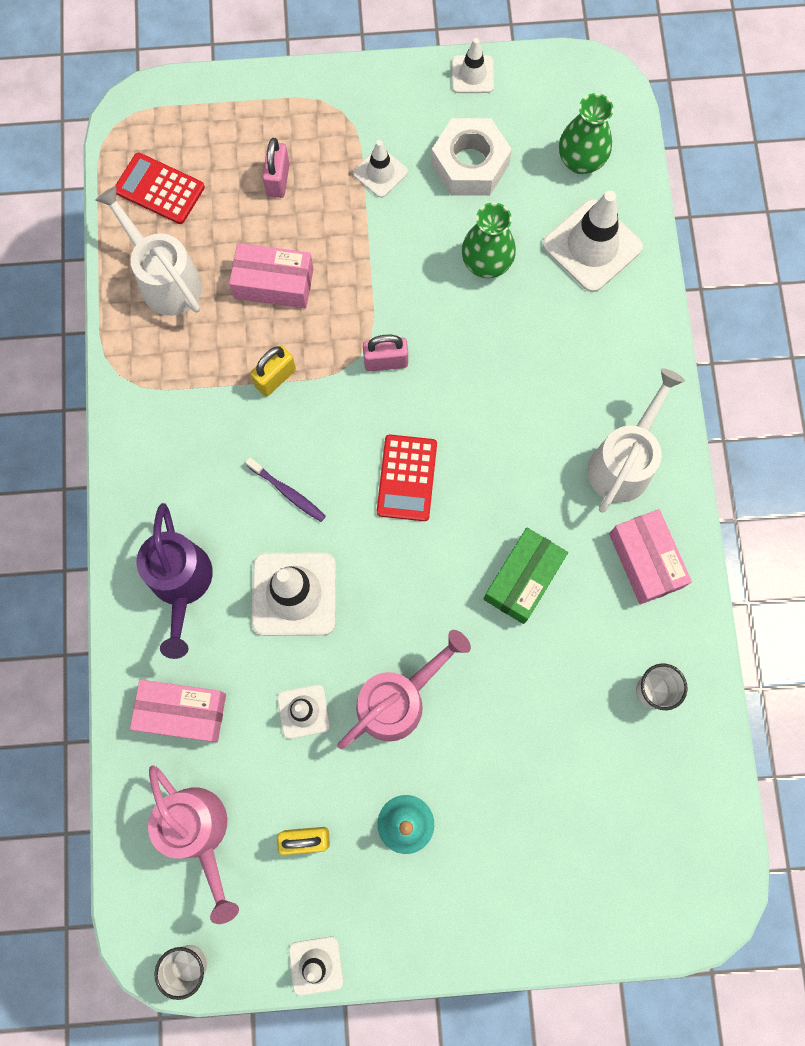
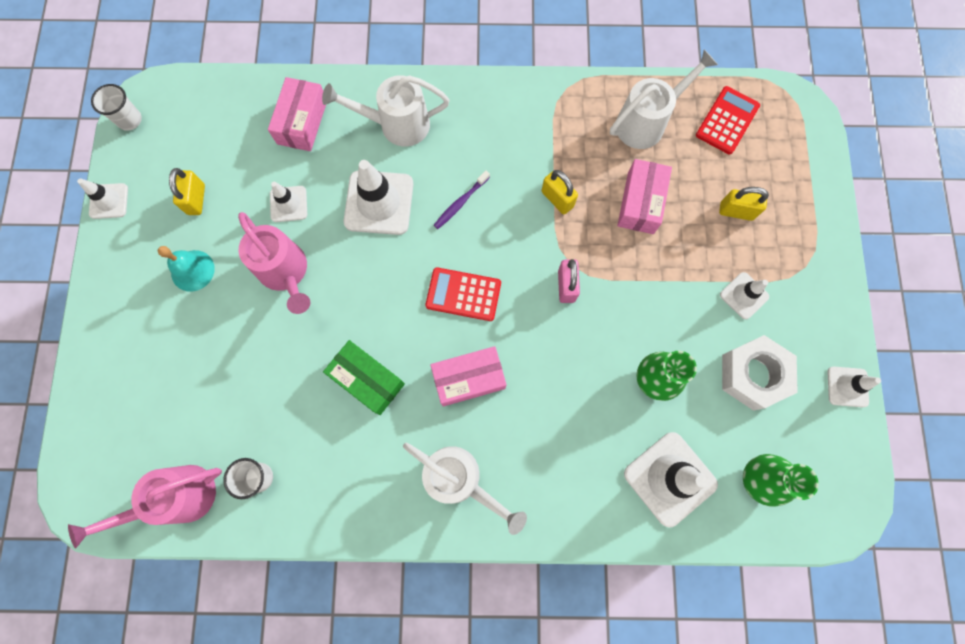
camera: 95 degrees right, 0 degrees up
(181, 585) = (396, 125): purple watering can -> white watering can
(199, 833) = (215, 129): pink watering can -> pink watering can (177, 498)
(278, 180) = (736, 211): pink padlock -> yellow padlock
(645, 560) = (370, 487): pink box -> pink box (469, 378)

